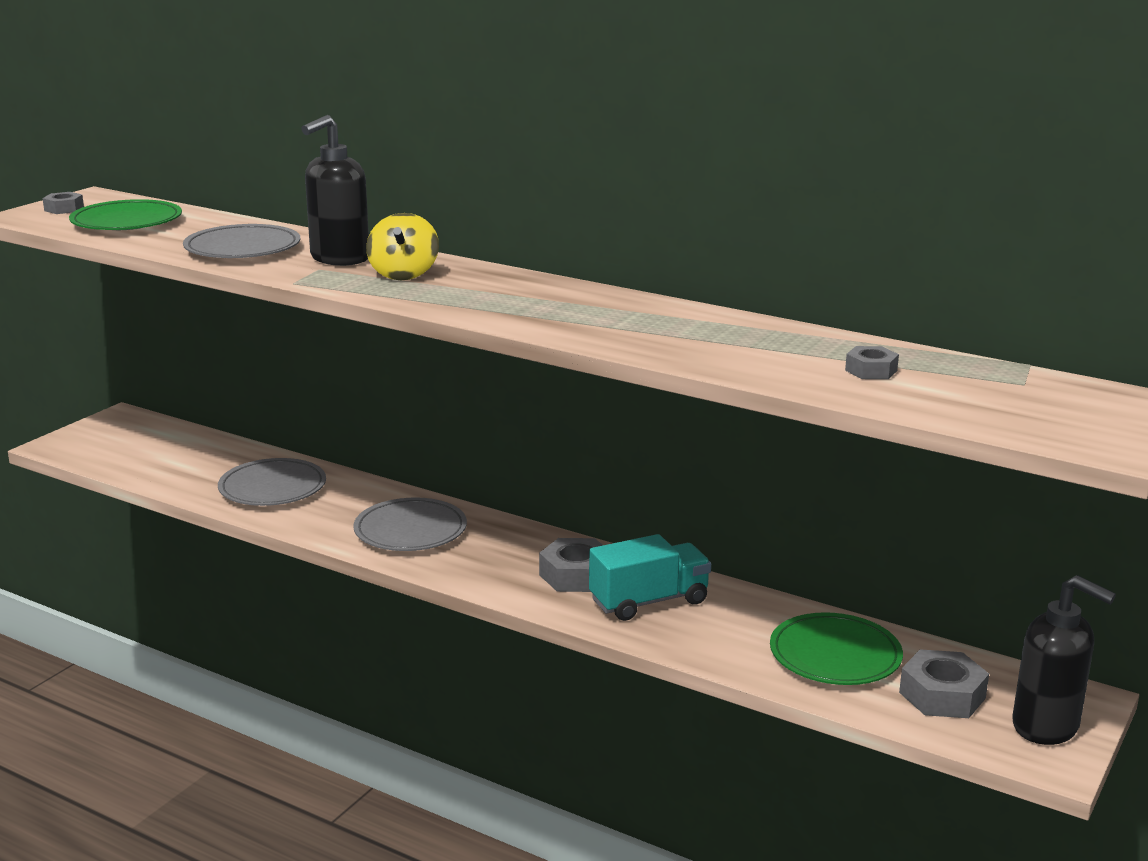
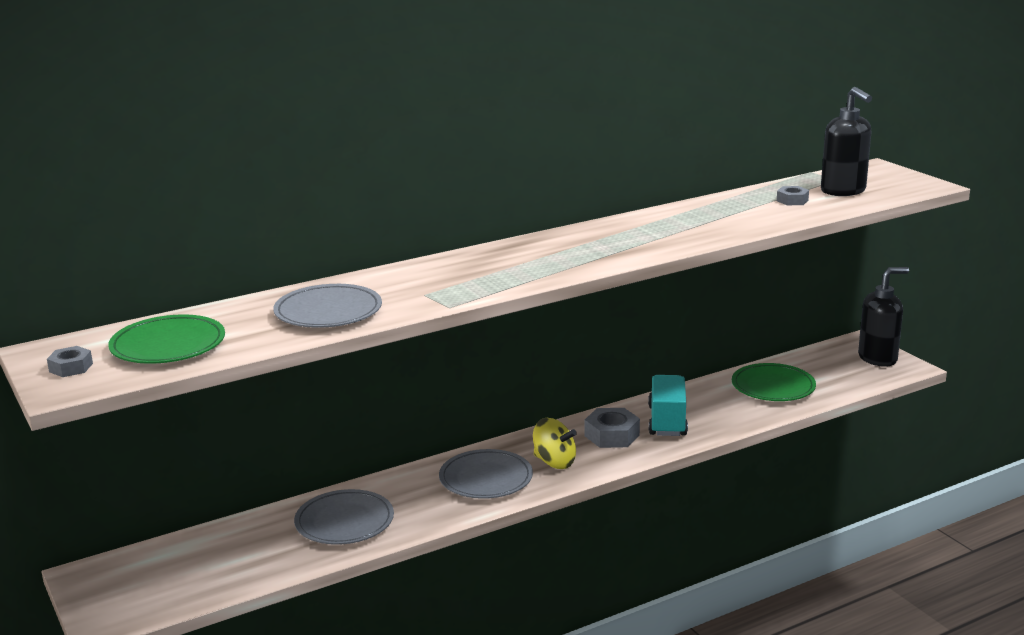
camera: 60 degrees left, 0 degrees up
(339, 259) = (407, 285): black soap dispenser -> black soap dispenser (843, 191)
(403, 274) = (474, 271): yellow spinning top -> yellow spinning top (554, 462)
(942, 695) = (832, 373): grey nut -> none

